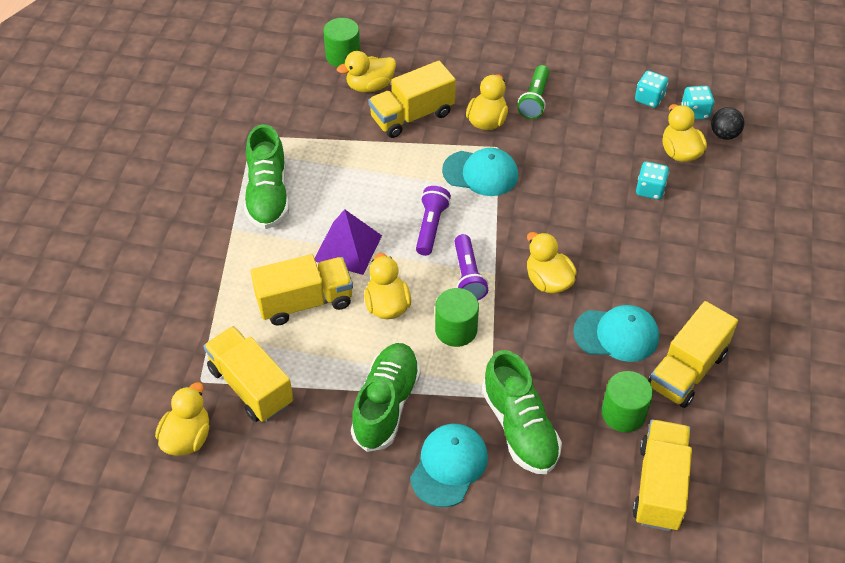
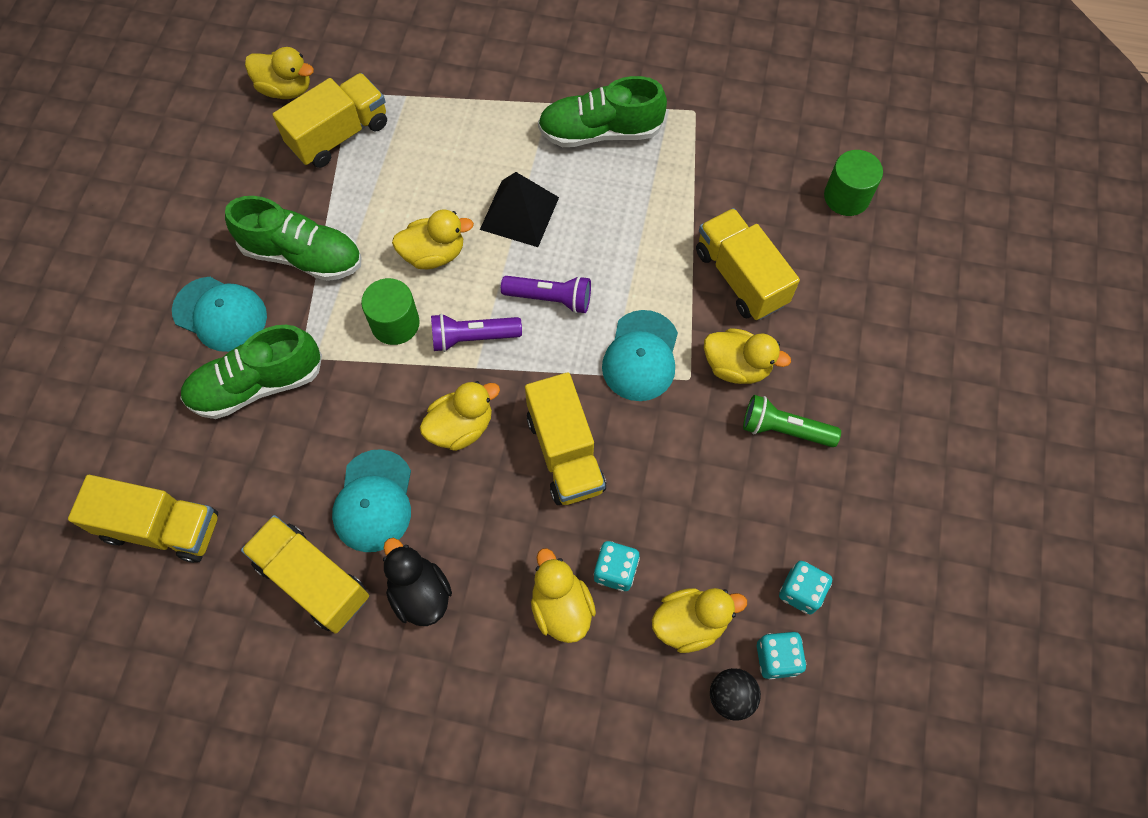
camera: 90 degrees right, 15 degrees up
(305, 302) = (443, 176): yellow truck -> yellow truck (565, 453)
(347, 248) = (519, 213): purple pyramid -> black pyramid
(370, 86) = (792, 229): yellow duck -> yellow duck (561, 607)
(623, 413) = (261, 498): green cylinder -> none
(685, 301) = (420, 593): none -> black duck

